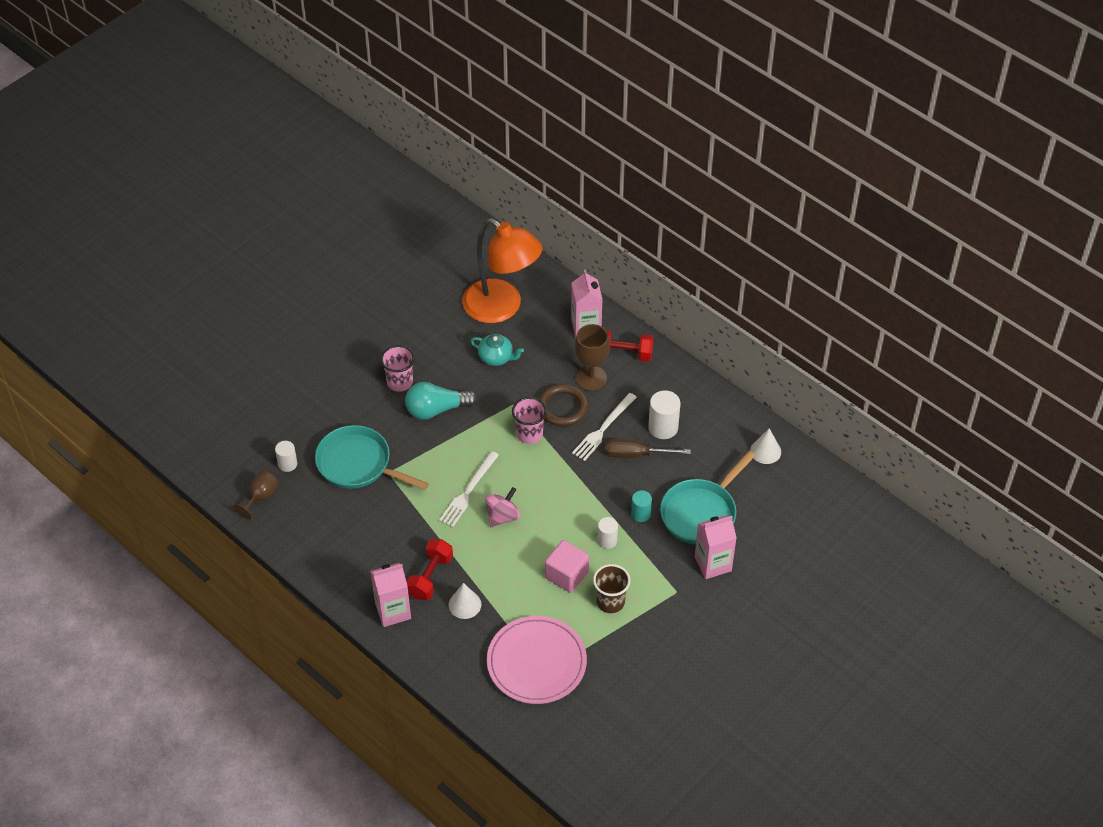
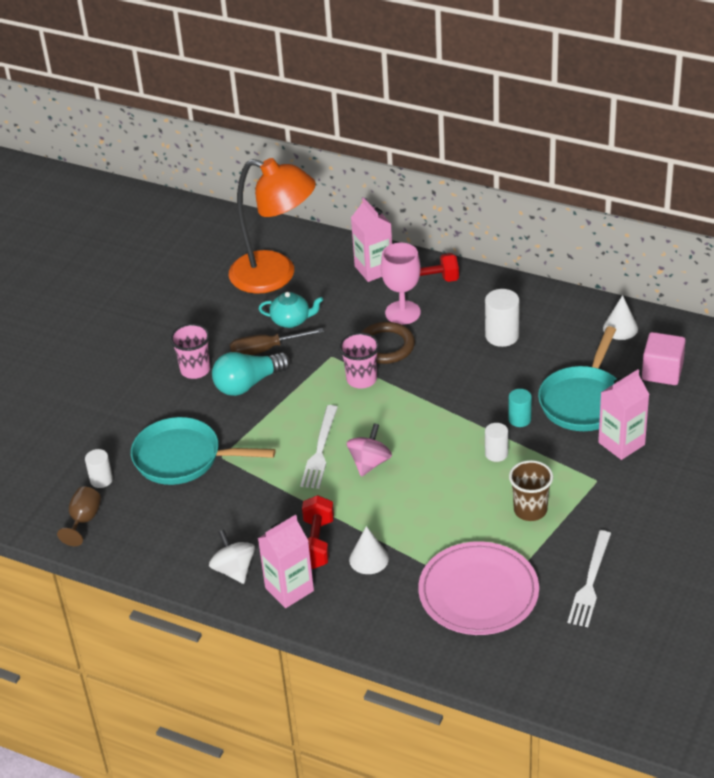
camera: 15 degrees left, 10 degrees down
(358, 580) = (234, 570): none -> white spinning top
(566, 575) = (469, 498): pink cube -> pink cube (662, 372)
(591, 378) = (402, 313): brown goblet -> pink goblet
(603, 429) = (439, 353): white fork -> white fork (590, 582)
(636, 454) = (486, 367): brown screwdriver -> brown screwdriver (265, 350)

